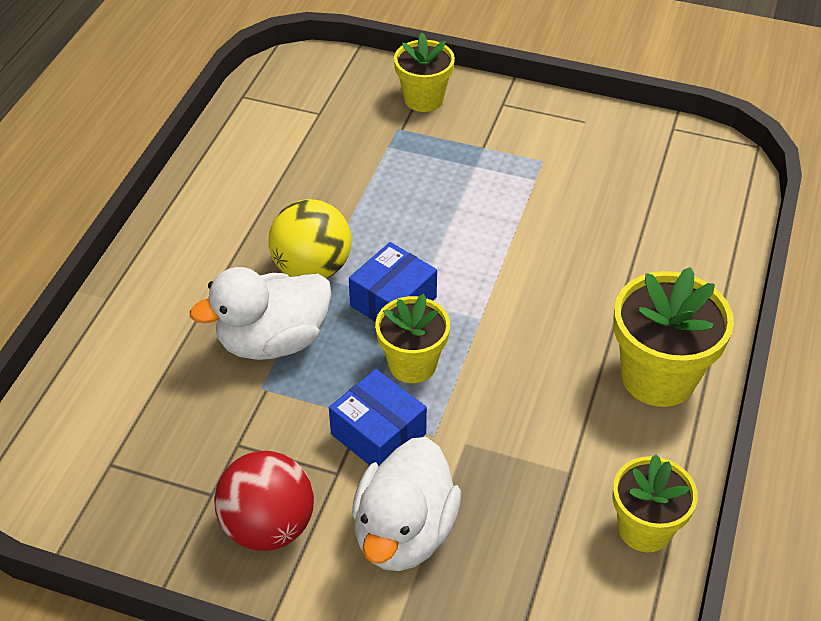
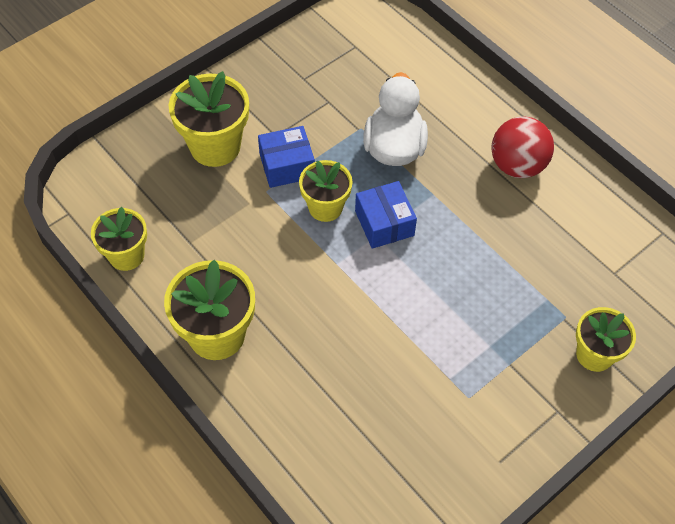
camera: 120 degrees right, 10 degrees up
(268, 526) = (265, 93): red ball -> red ball (517, 165)
(312, 269) = (443, 194): yellow ball -> none
(404, 532) = (215, 146): white duck -> yellow flower pot

